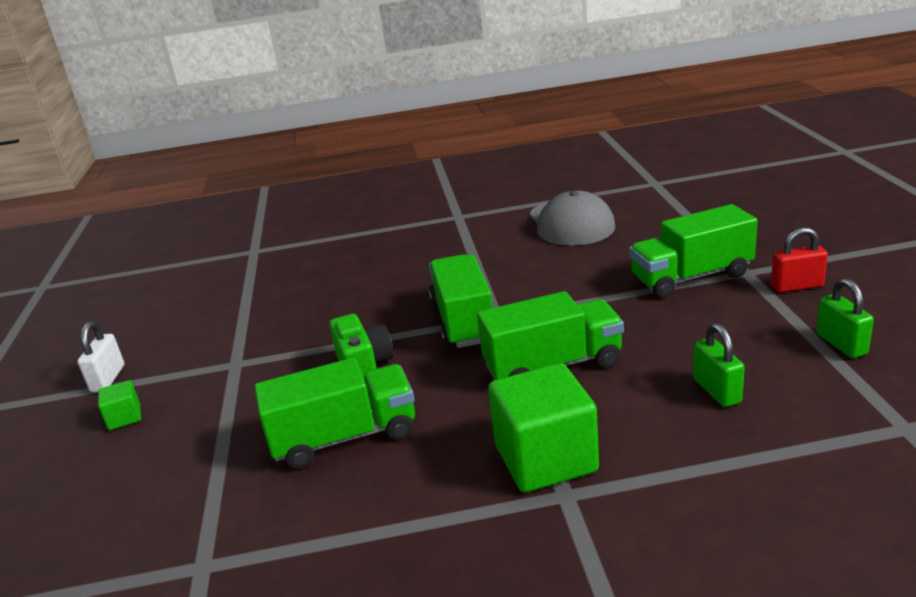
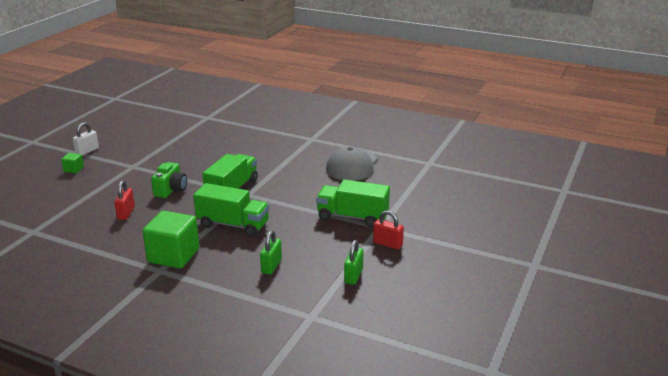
camera: 30 degrees right, 0 degrees up
(344, 437) = (126, 213): green truck -> red padlock

